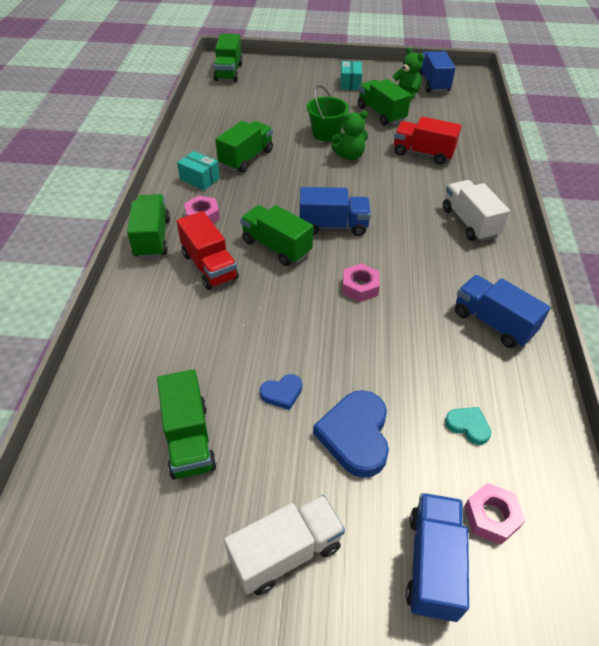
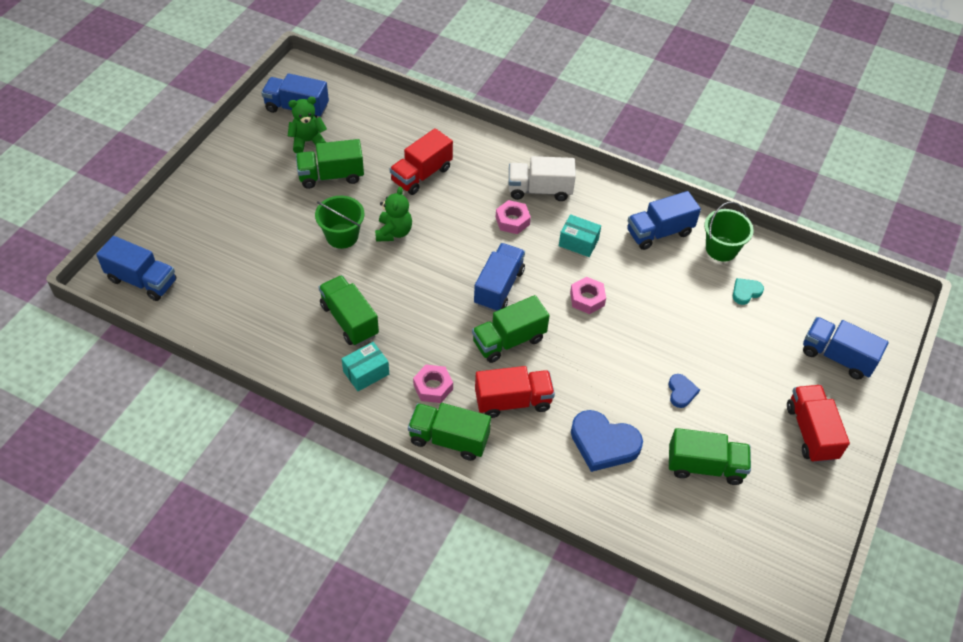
camera: 70 degrees left, 5 degrees up
(228, 72) = (142, 280): green truck -> blue truck
(286, 552) = (811, 432): white truck -> red truck
(350, 83) = (250, 176): turquoise box -> turquoise box (578, 243)
(355, 435) = (733, 360): blue heart -> blue heart (603, 443)
(491, 517) = (814, 313): pink nut -> pink nut (512, 221)
(516, 386) = (721, 249): none -> green bucket

